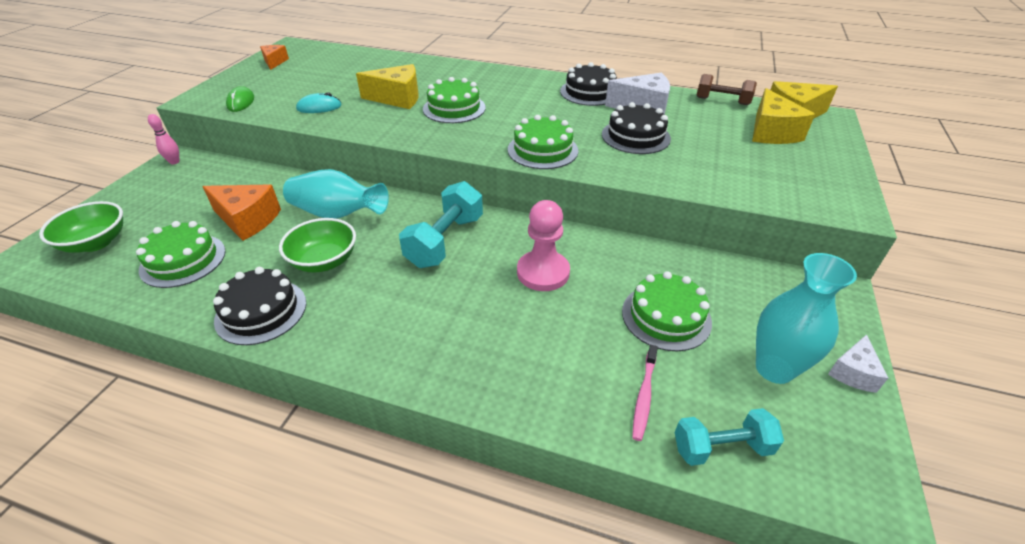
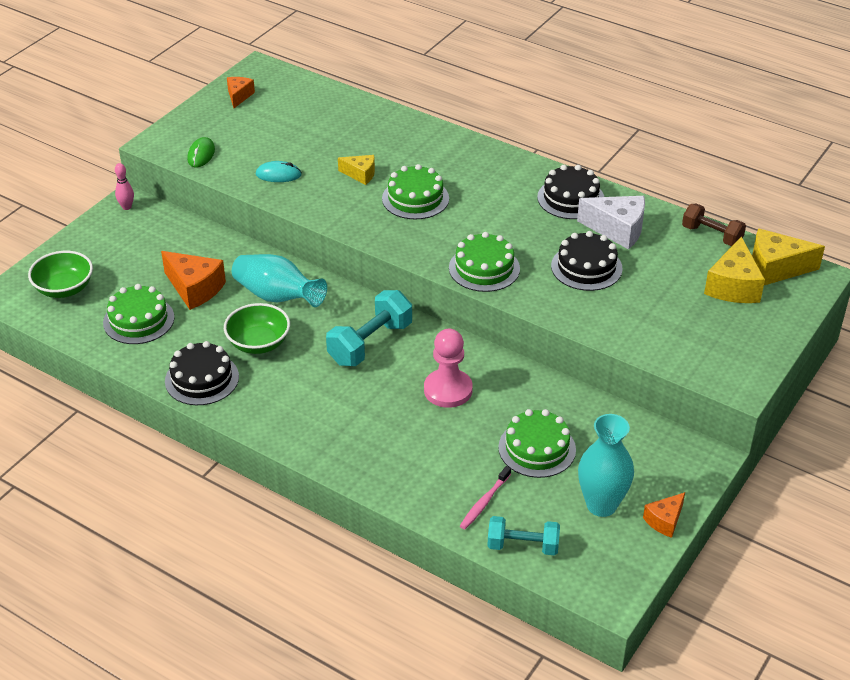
camera: 15 degrees right, 0 degrees up
(397, 98) = (360, 174): yellow cheese -> yellow cheese, size x0.59
(853, 372) = (665, 521): white cheese -> orange cheese

